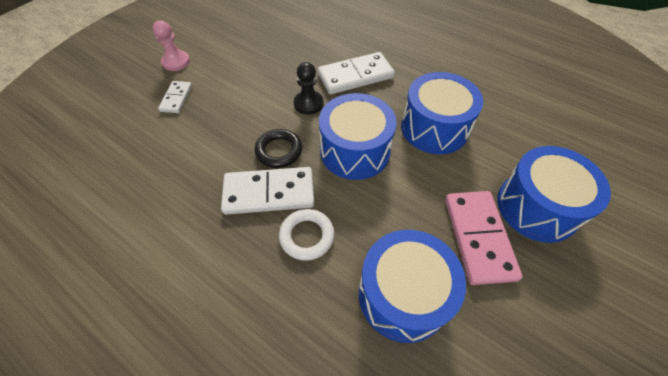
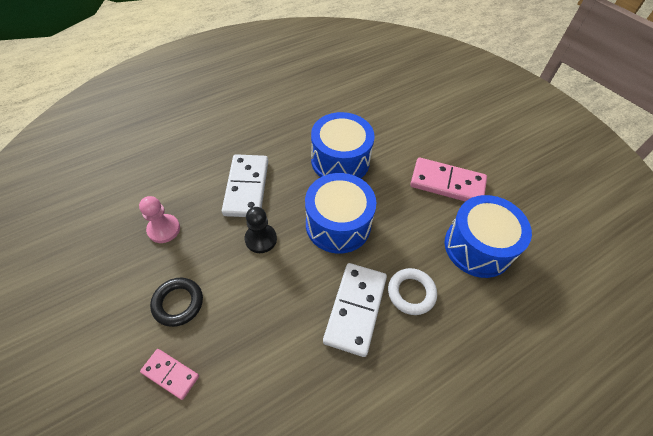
camera: 70 degrees left, 0 degrees up
(176, 62) = (97, 361): pink pawn -> pink pawn (164, 229)
(176, 98) = (170, 374): white domino -> pink domino
(279, 151) = (309, 285): black ring -> black ring (178, 303)
(537, 207) = (434, 141): blue drum -> none

